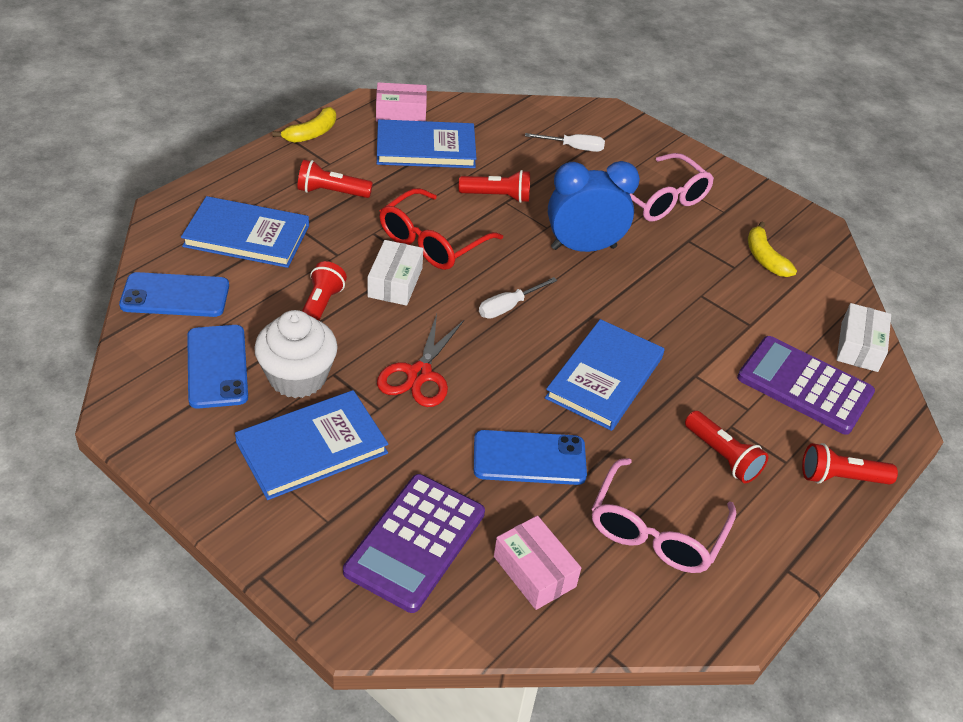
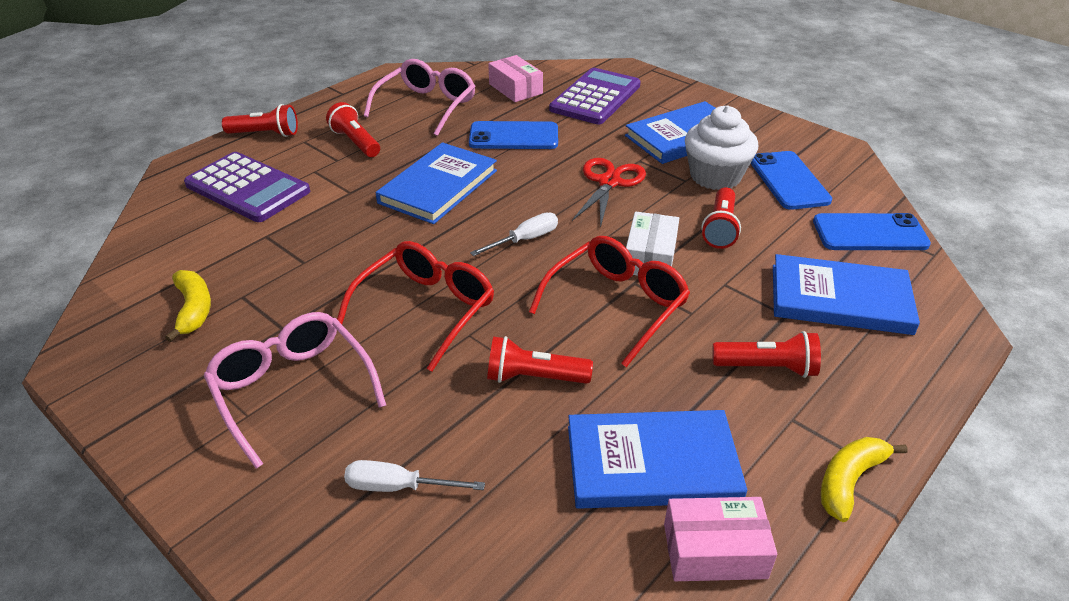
camera: 175 degrees left, 5 degrees down
(583, 247) = (426, 309): blue clock -> red glasses
(859, 347) = (161, 221): white box -> none

